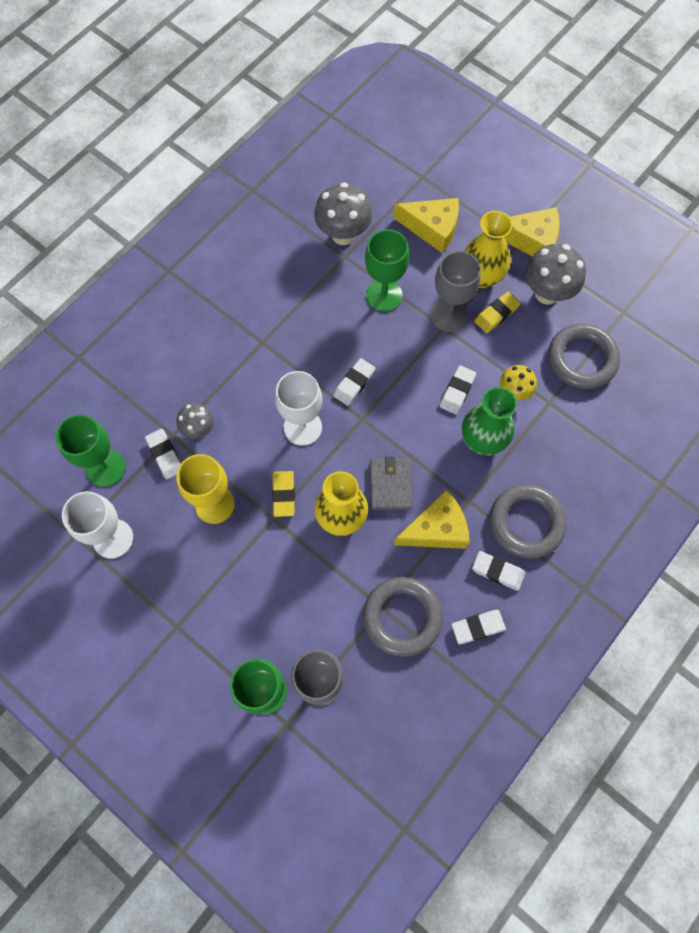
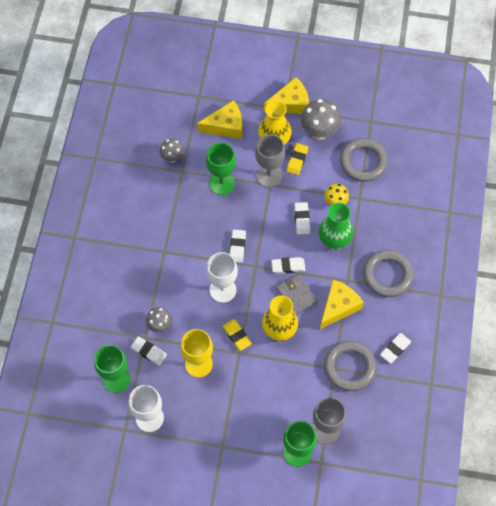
camera: 30 degrees left, 5 degrees down
(343, 234) = (172, 158): grey mushroom -> grey mushroom, size x0.60
(497, 571) = (387, 311): white eraser -> white eraser (288, 266)

